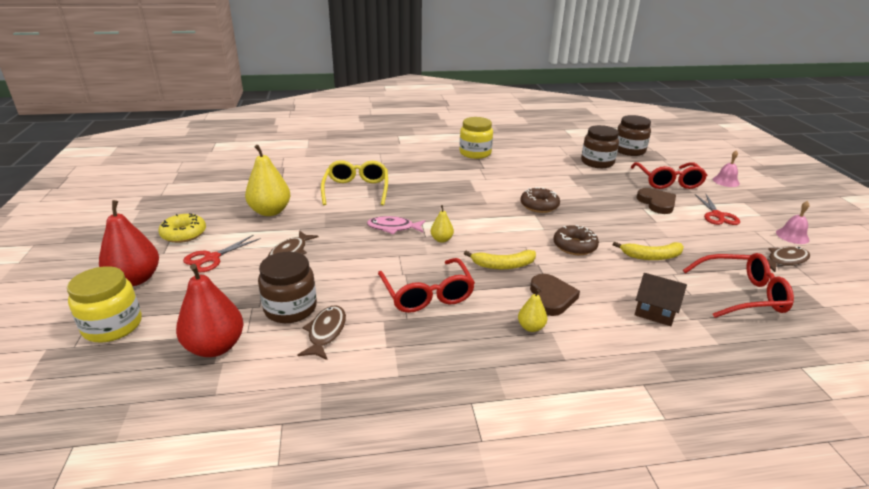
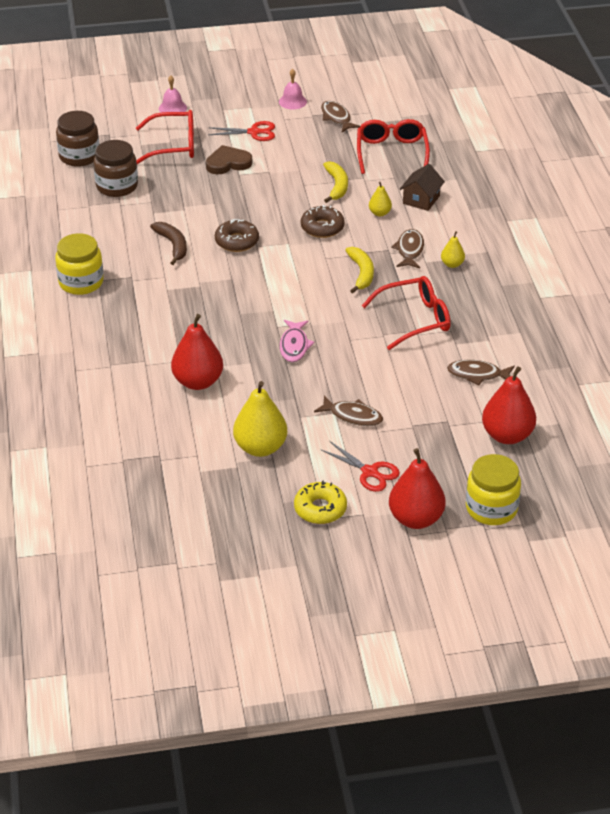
camera: 90 degrees left, 10 degrees up
(290, 308) = (448, 400): brown jar -> none
(356, 190) = (198, 382): yellow glasses -> red pear
(441, 239) = (317, 311): yellow pear -> yellow pear (379, 213)
(526, 181) = (173, 245): none -> brown banana
(551, 297) = (409, 250): brown heart -> brown fish

